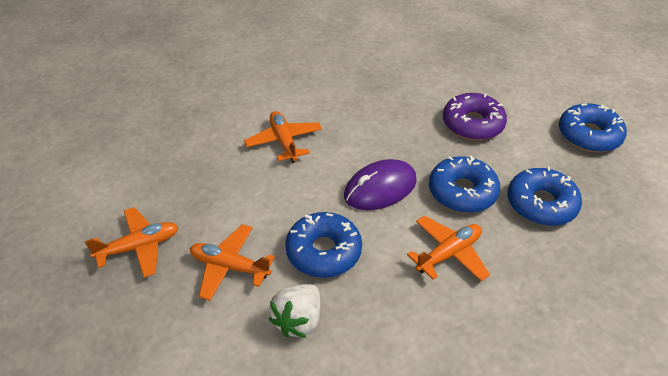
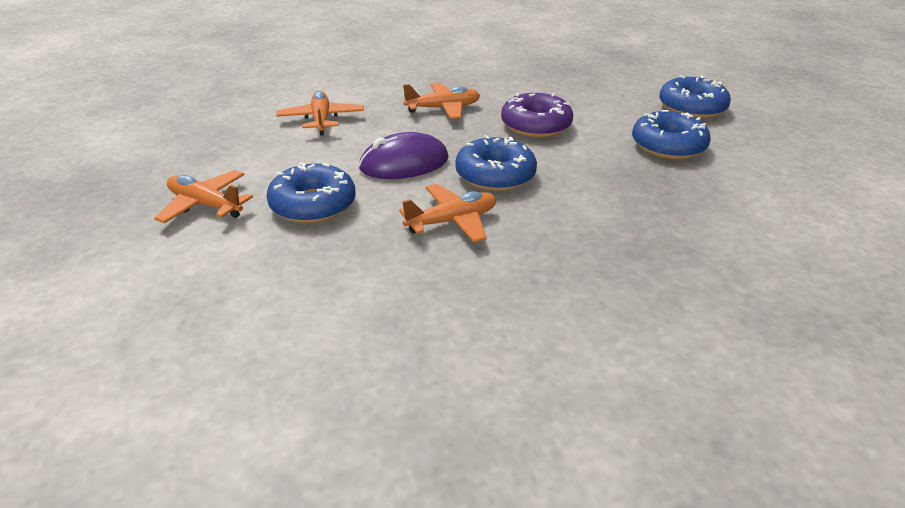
camera: 10 degrees right, 10 degrees down
(139, 247) = (122, 180): orange plane -> orange plane (443, 108)
(298, 320) = (252, 254): white strawberry -> none
(541, 204) = (583, 194): blue donut -> blue donut (692, 107)

